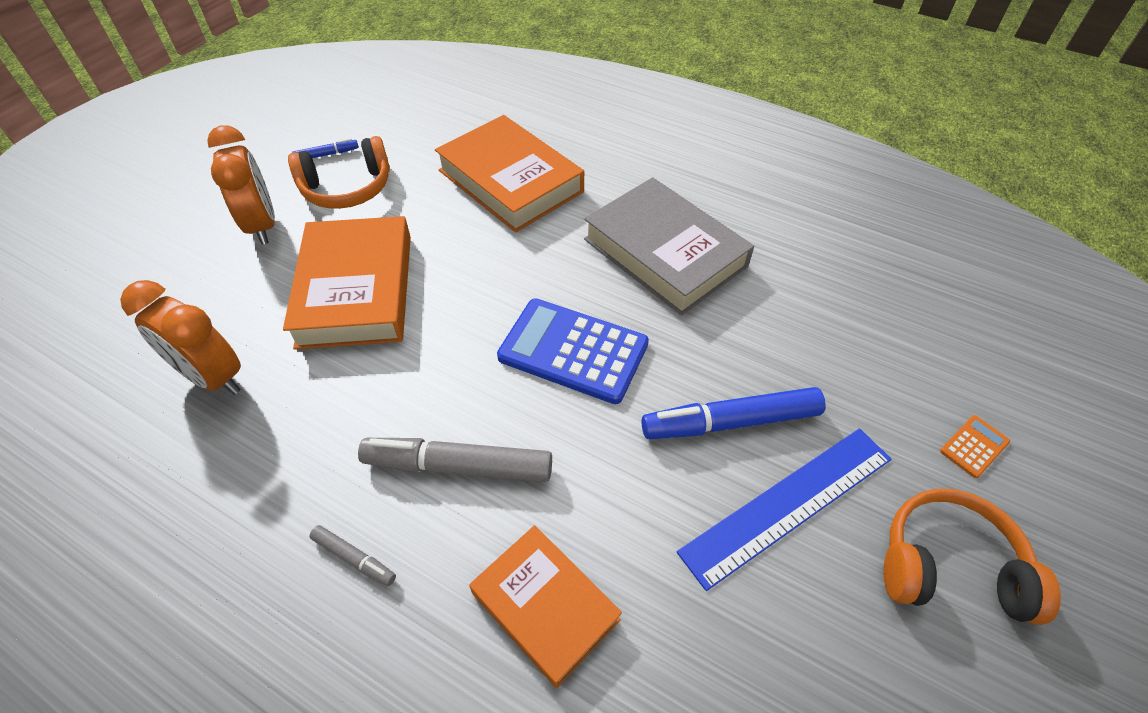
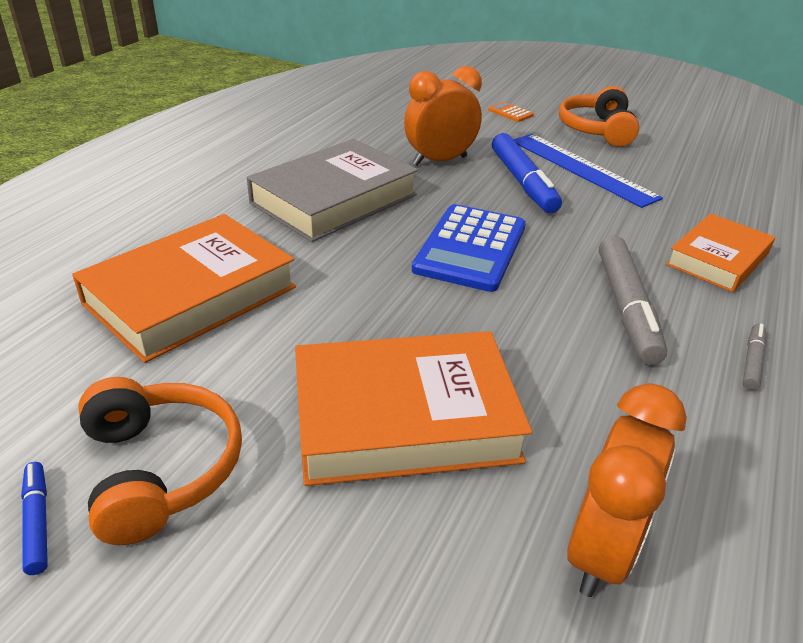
camera: 95 degrees left, 15 degrees down
(262, 225) = (246, 581): orange clock -> orange clock (440, 161)

